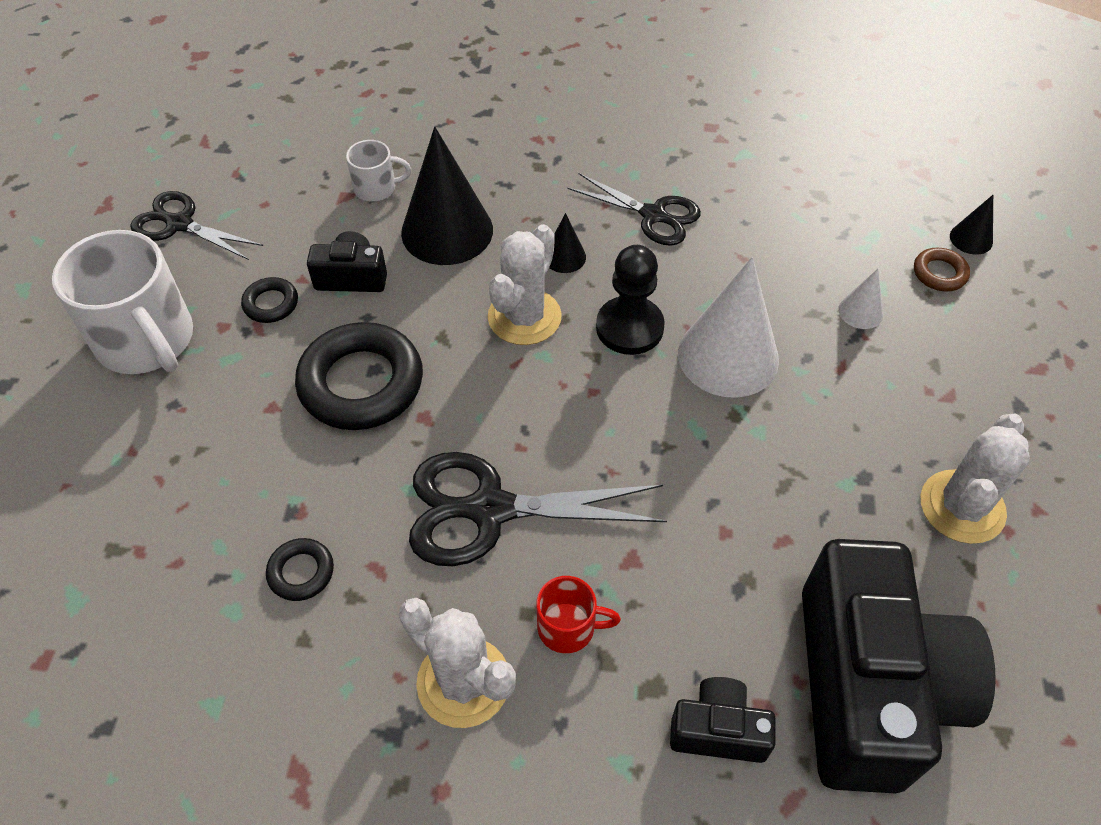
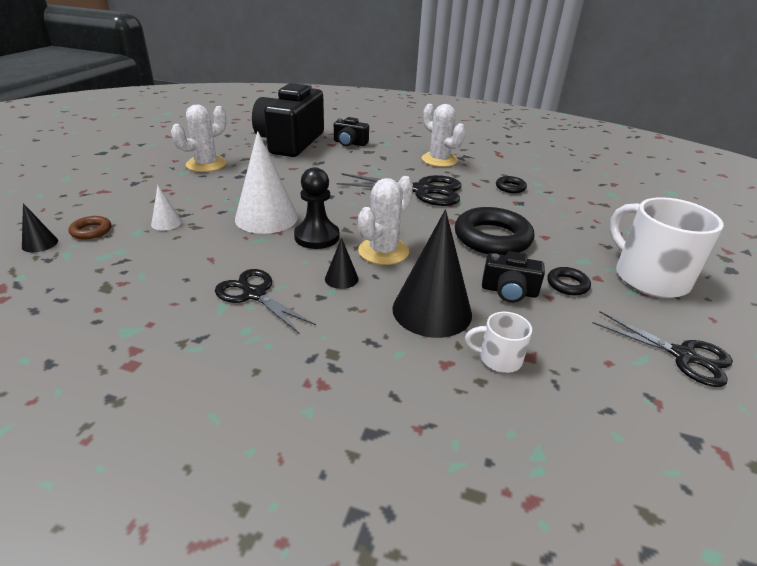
camera: 170 degrees left, 20 degrees down
(568, 627) = (395, 164): red mug -> none

